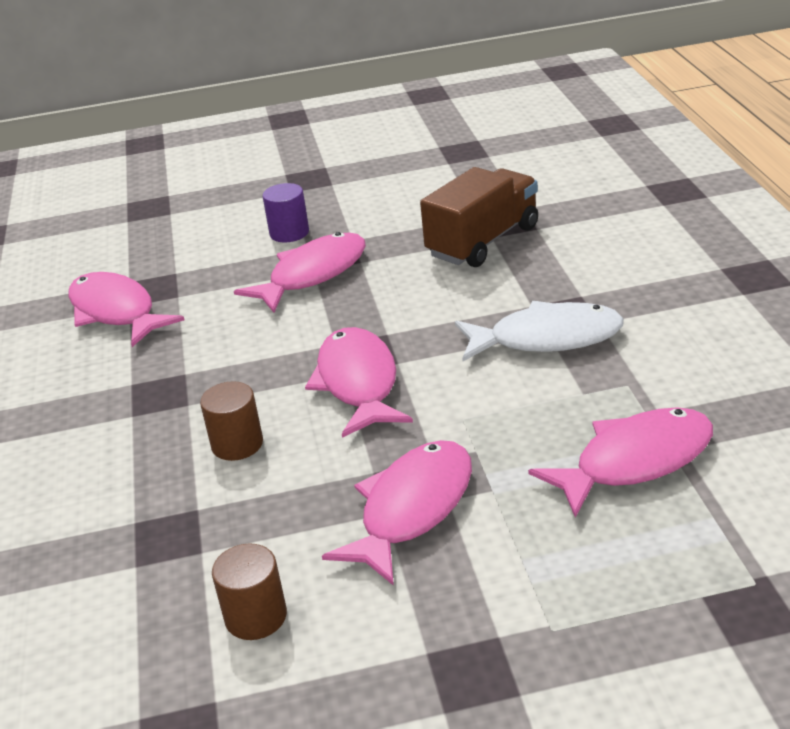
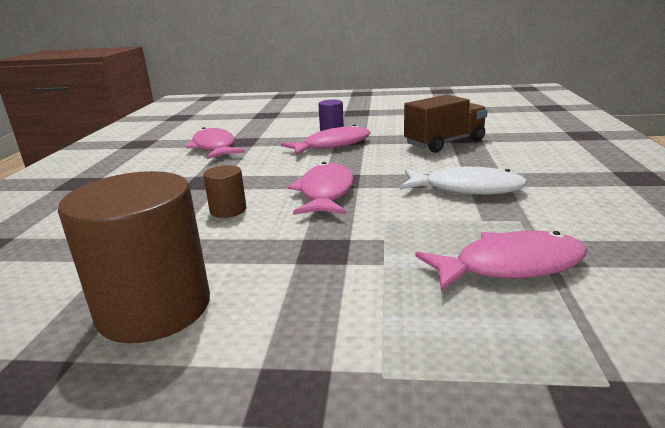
camera: 15 degrees right, 10 degrees down
(256, 616) = (154, 308): brown cylinder -> brown cylinder, size x2.13
(412, 509) = (316, 264): pink fish -> none

